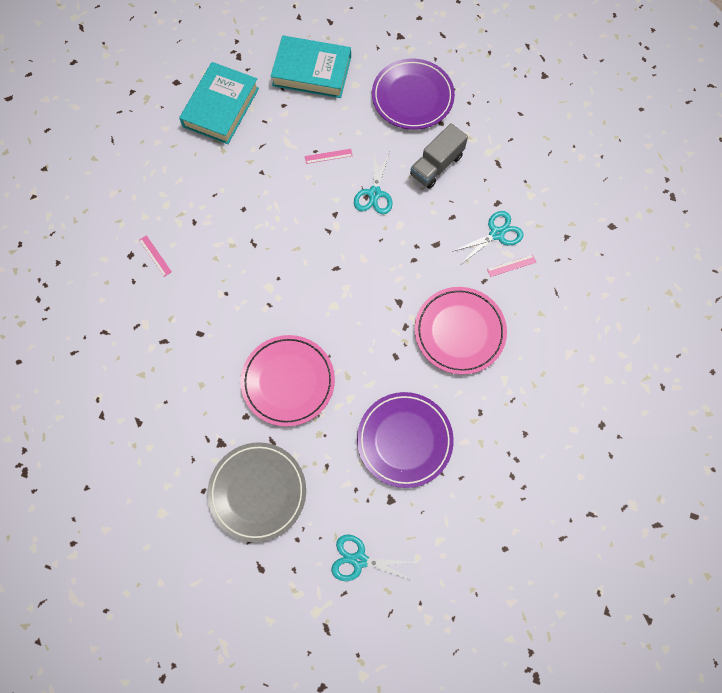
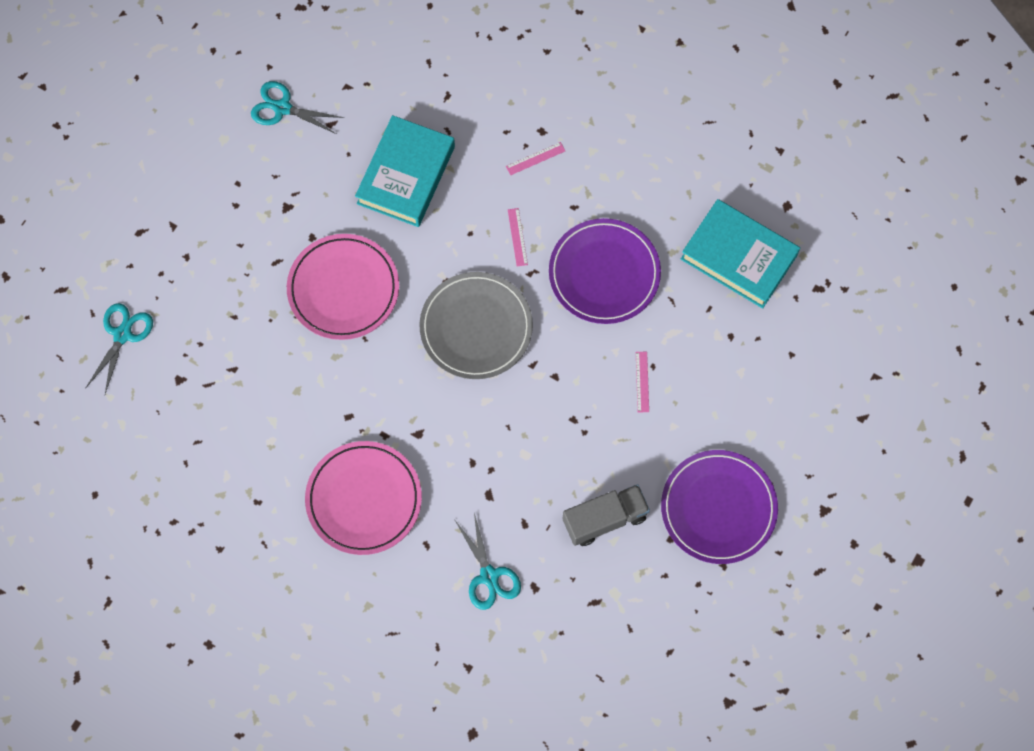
camera: 100 degrees right, 0 degrees up
(257, 492) = (222, 239): grey plate -> grey plate (476, 327)
(312, 71) = (780, 380): turquoise book -> turquoise book (406, 175)
(374, 193) = (576, 431): turquoise scissors -> turquoise scissors (282, 108)
(404, 440) = (244, 408): purple plate -> purple plate (604, 273)
(436, 165) = (604, 519): grey truck -> grey truck turned 105 degrees clockwise
(511, 266) = (440, 584): pink ruler -> pink ruler (517, 237)

